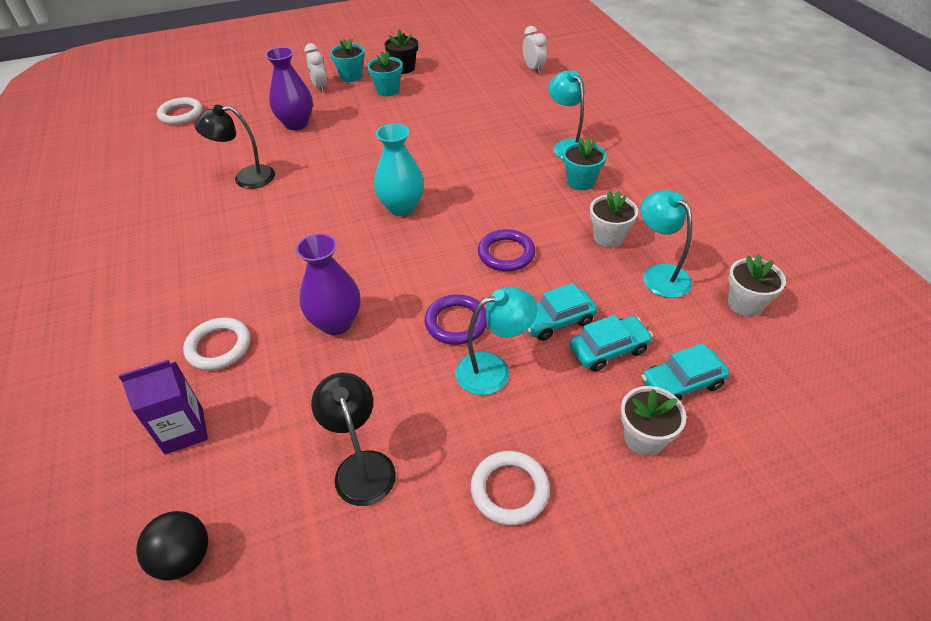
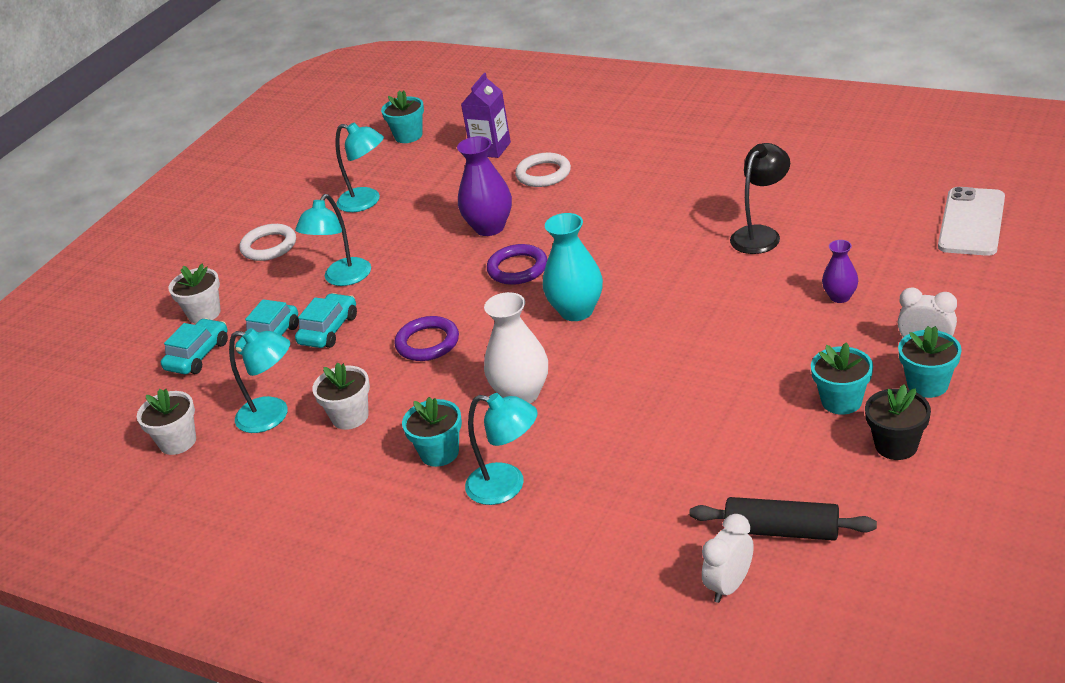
camera: 140 degrees right, 10 degrees down
(181, 114) = (971, 222): white ring -> white phone
(184, 557) = (408, 136): black ball -> turquoise flower pot
(296, 124) = (840, 297): purple vase -> purple vase, size x0.57
(361, 466) = (367, 202): black lamp -> turquoise lamp
(456, 322) = (404, 281): purple ring -> purple ring (517, 268)
(489, 71) = (782, 531): none -> black rolling pin
(501, 182) = (521, 394): none -> white vase
(533, 69) = (729, 586): white clock -> white clock turned 105 degrees clockwise

